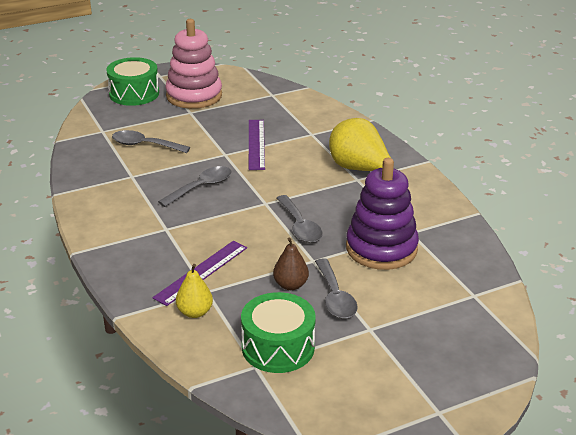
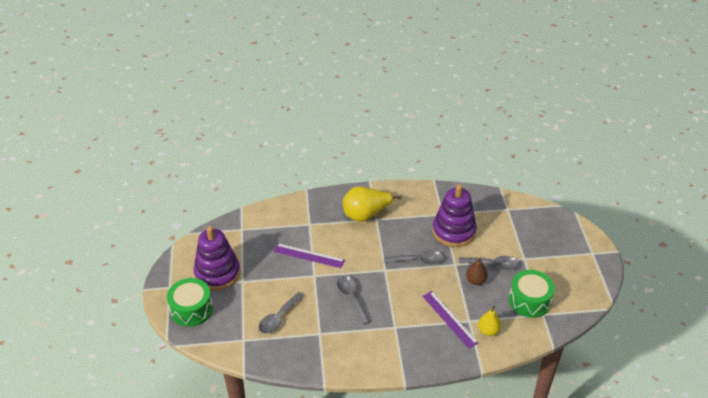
camera: 70 degrees left, 10 degrees up
(194, 96) = (217, 273): pink stacking toy -> purple stacking toy

